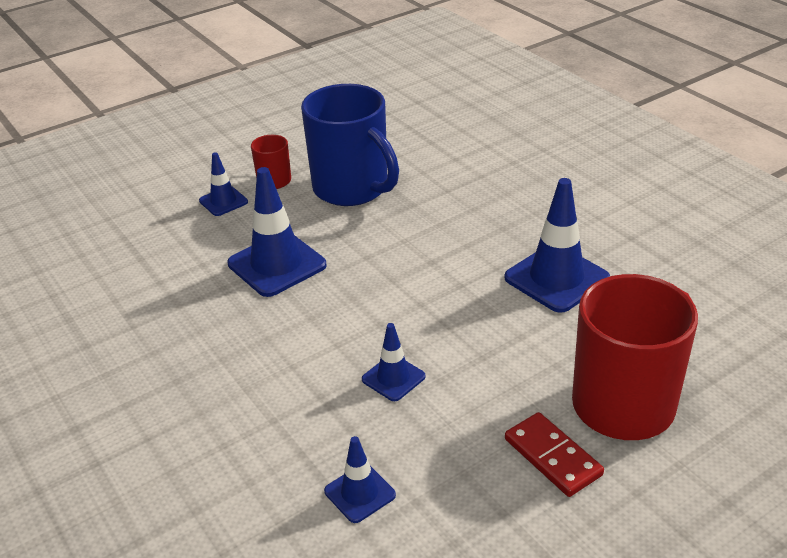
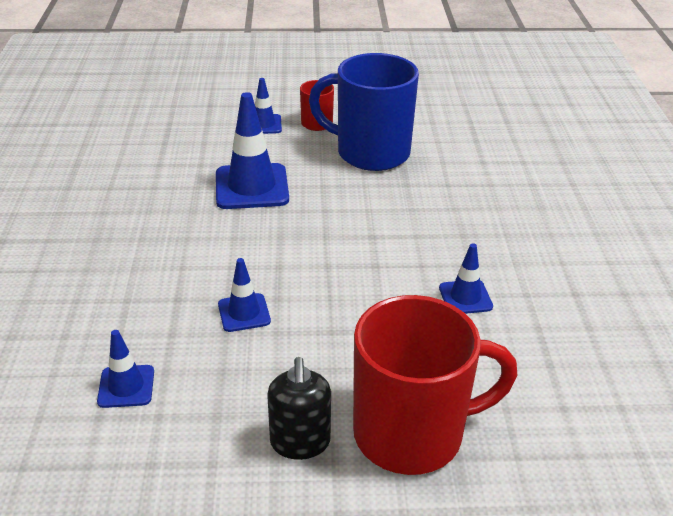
camera: 30 degrees right, 0 degrees up
(352, 189) = (370, 153): blue mug -> blue mug turned 120 degrees clockwise
(553, 457) = (300, 442): red domino -> black soap dispenser
(556, 278) = (465, 297): blue traffic cone -> blue traffic cone, size x0.55

